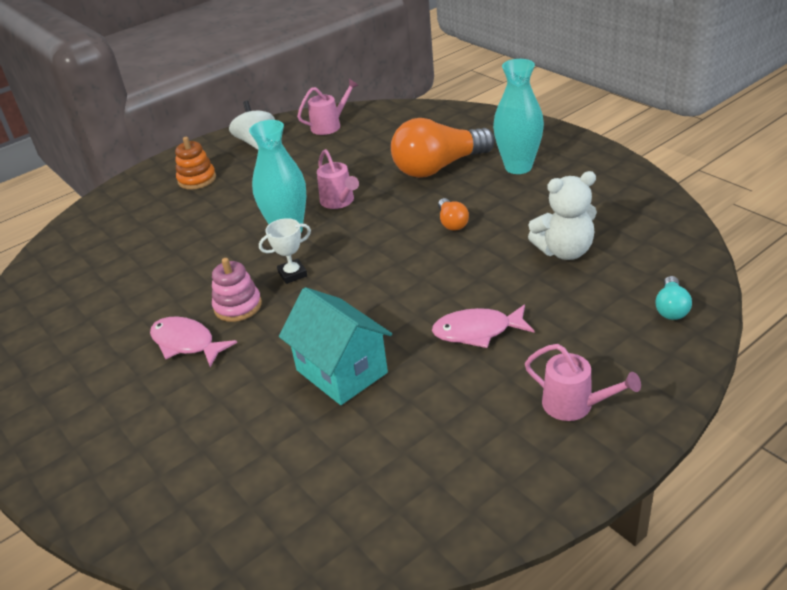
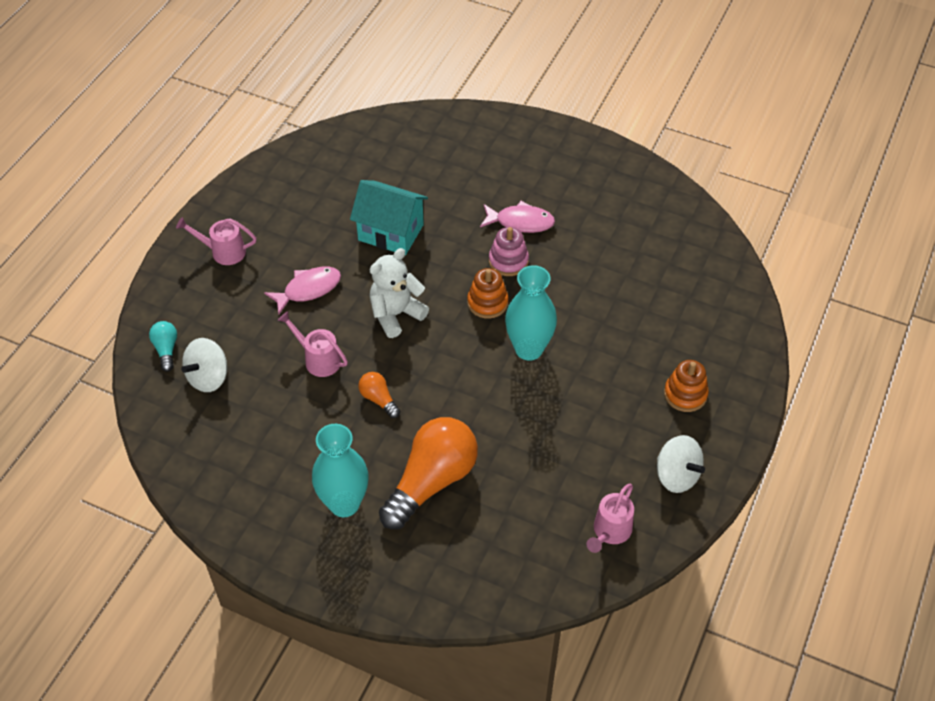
camera: 150 degrees right, 15 degrees up
(292, 274) = (487, 302): white trophy -> orange stacking toy
(339, 202) = (505, 400): pink watering can -> pink watering can (318, 359)
(564, 251) = (263, 389): white teddy bear -> white teddy bear (396, 314)
(623, 272) = (208, 377): none -> white spinning top

